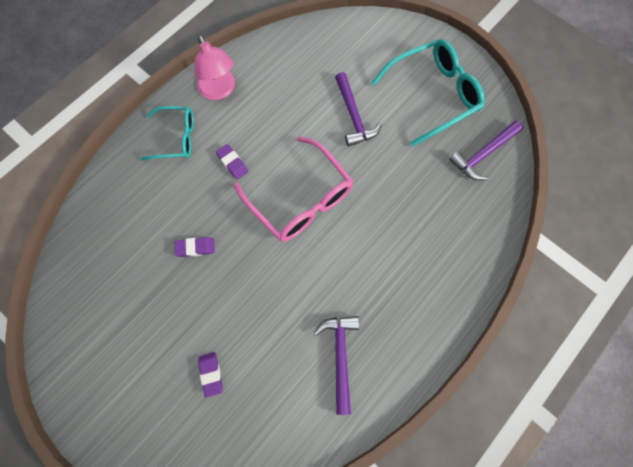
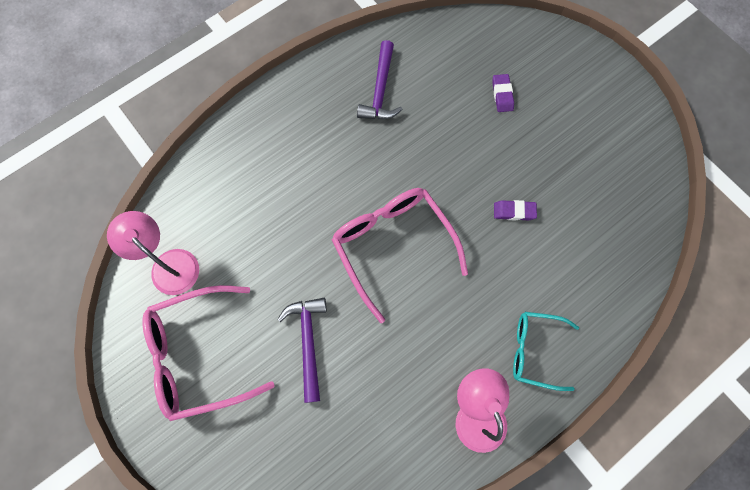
camera: 170 degrees left, 0 degrees up
(232, 163) = (467, 304): purple eraser -> none
(433, 95) = (198, 355): turquoise glasses -> pink glasses
(483, 154) = (168, 264): purple hammer -> pink lamp

